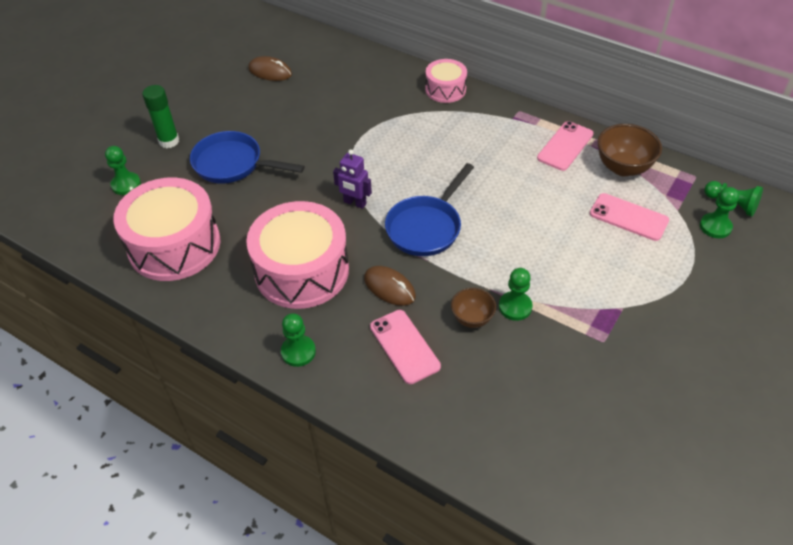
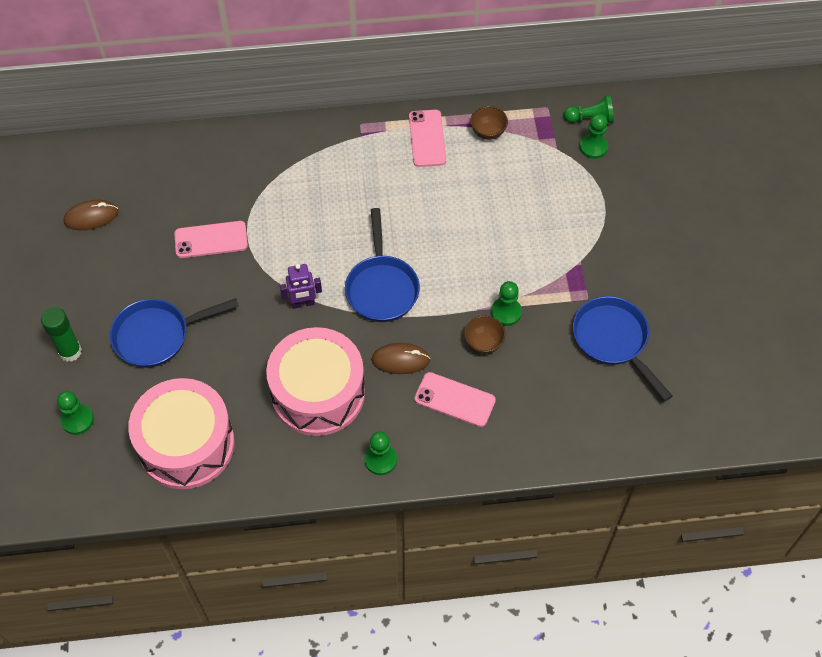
camera: 40 degrees left, 10 degrees up
(445, 89) = (277, 139): pink drum -> none
(598, 392) = (613, 340): none -> blue pan
(623, 167) = (488, 132): brown bowl -> brown bowl, size x0.62
(628, 217) = (526, 178): pink phone -> pink phone (211, 240)

